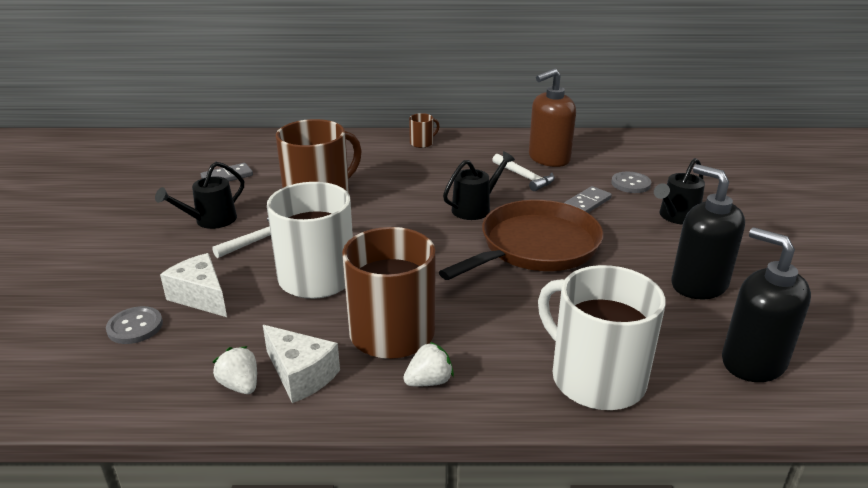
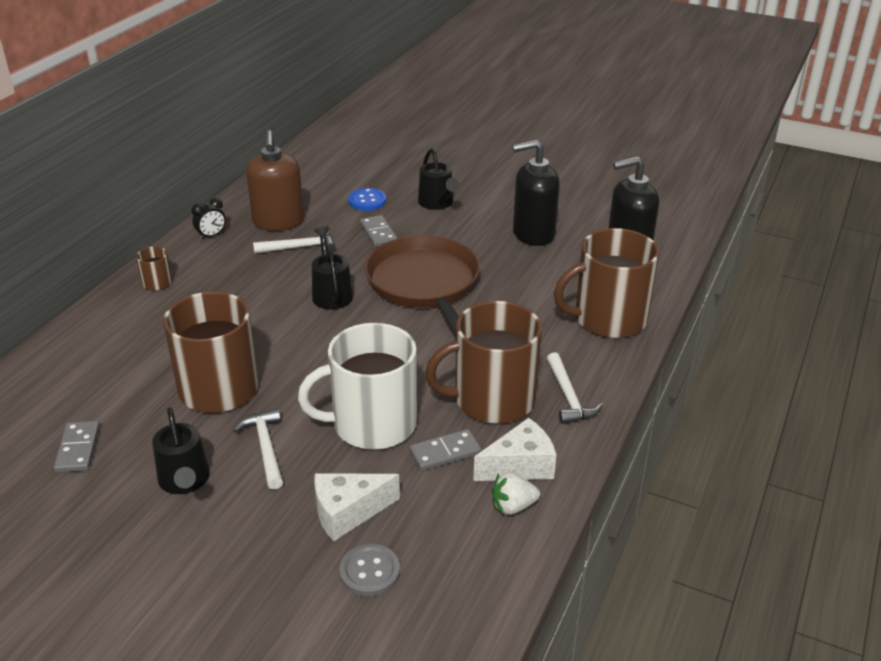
camera: 65 degrees left, 5 degrees up
(298, 324) = (445, 452): none -> grey domino
(429, 381) = (568, 397): white strawberry -> white hammer
(499, 142) = (211, 236): none -> black clock
(595, 378) = (608, 319): white mug -> brown mug
(630, 184) = (367, 201): grey button -> blue button

